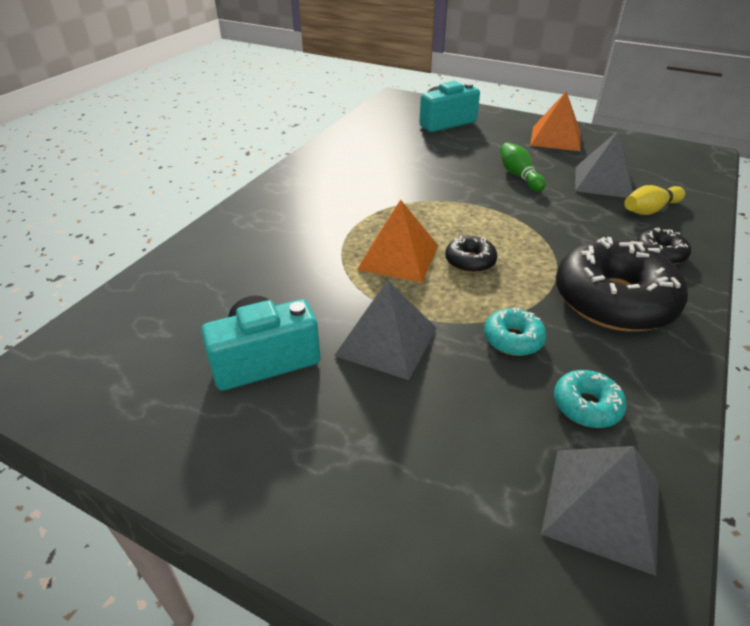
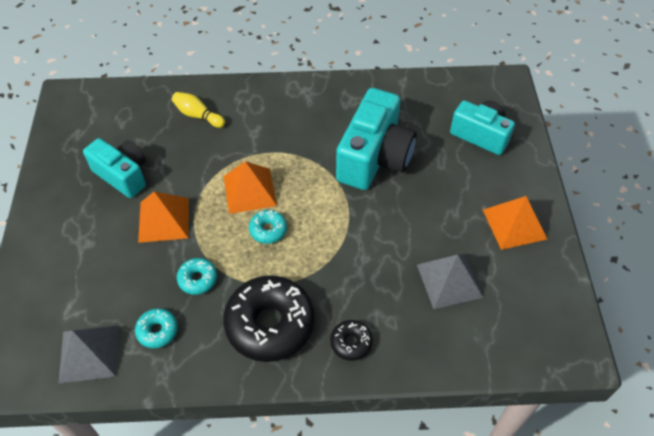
camera: 60 degrees right, 15 degrees up
(386, 341) = (164, 220): grey pyramid -> orange pyramid
(423, 173) = (374, 157): none -> turquoise camera
(470, 261) = (268, 230): black donut -> turquoise donut
(519, 176) = (415, 219): green bowling pin -> none
(650, 210) = (420, 324): yellow bowling pin -> yellow bowling pin (198, 115)

